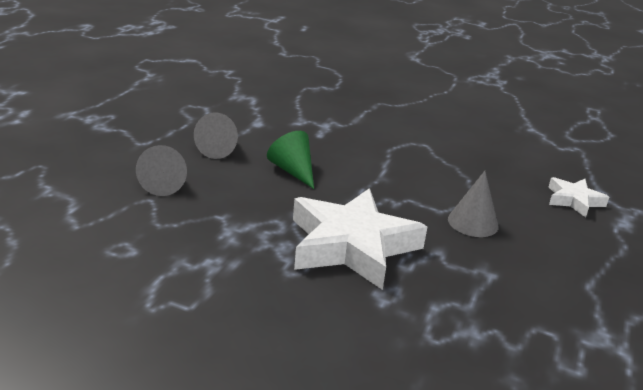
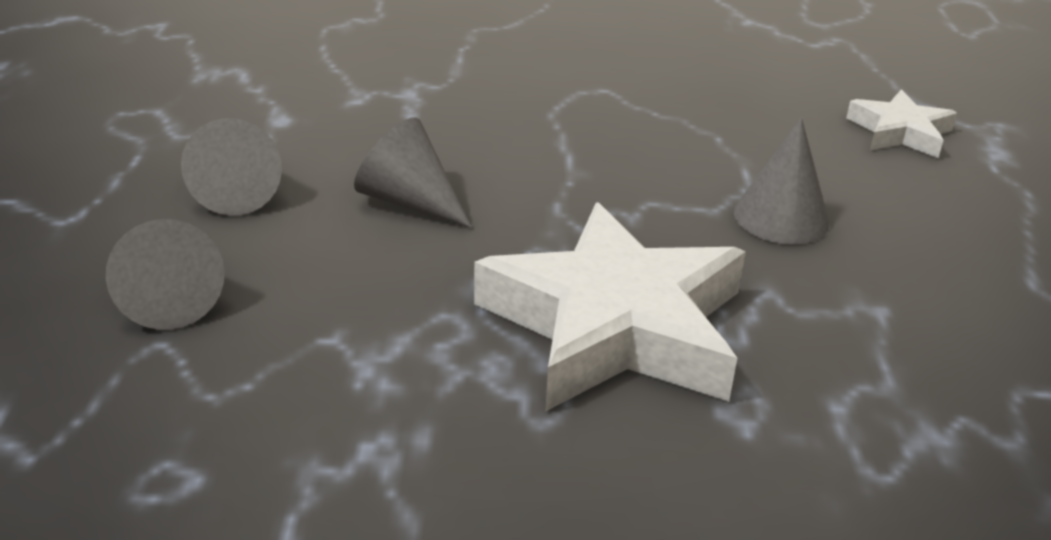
camera: 20 degrees left, 5 degrees up
(293, 171) = (409, 201): green cone -> grey cone

